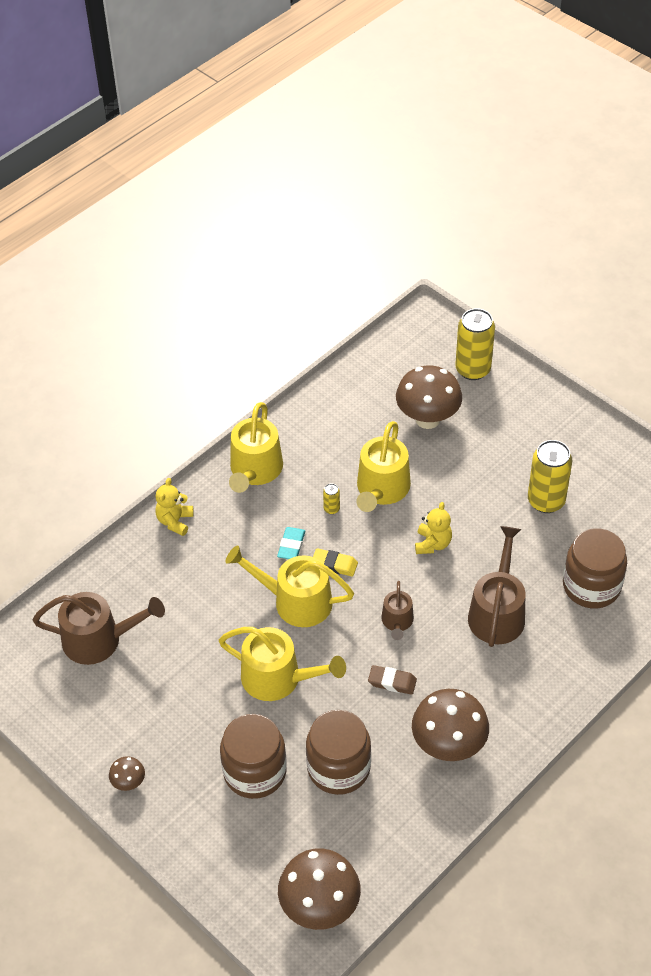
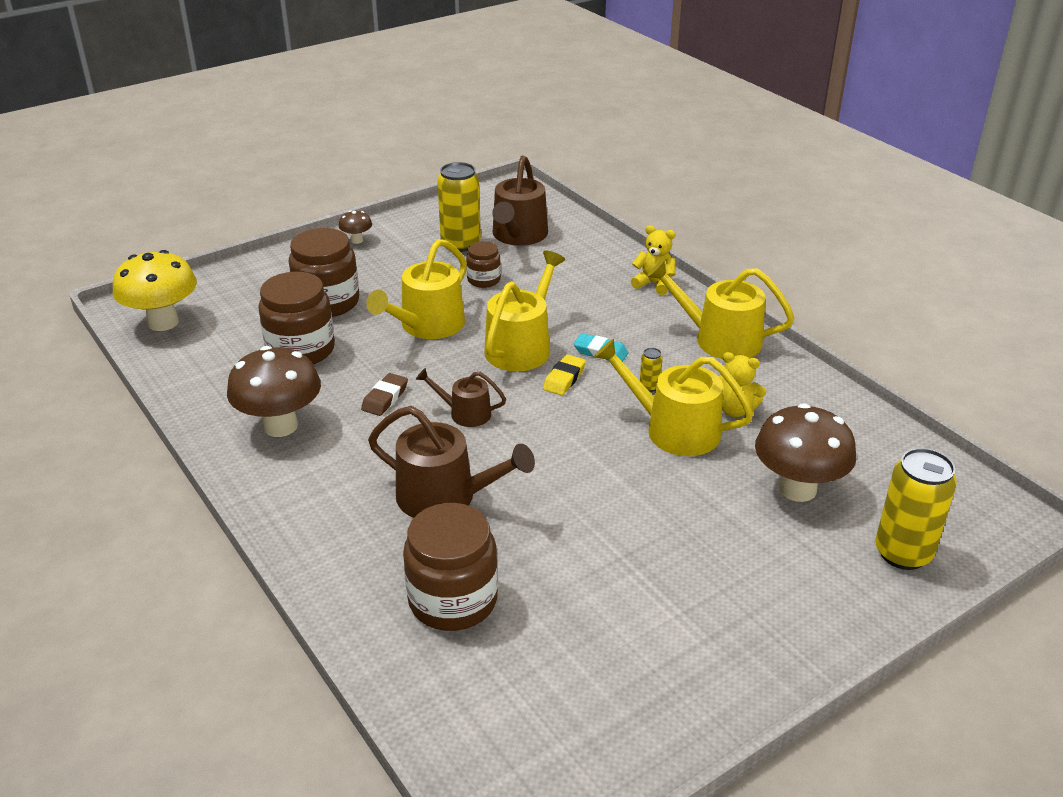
camera: 100 degrees right, 15 degrees down
(190, 651) = (483, 280): none -> brown jar
(320, 907) = (163, 322): brown mushroom -> yellow mushroom
(432, 544) = (573, 459): yellow teddy bear -> yellow teddy bear (735, 410)
(546, 501) = (623, 584): yellow can -> yellow can (460, 244)

